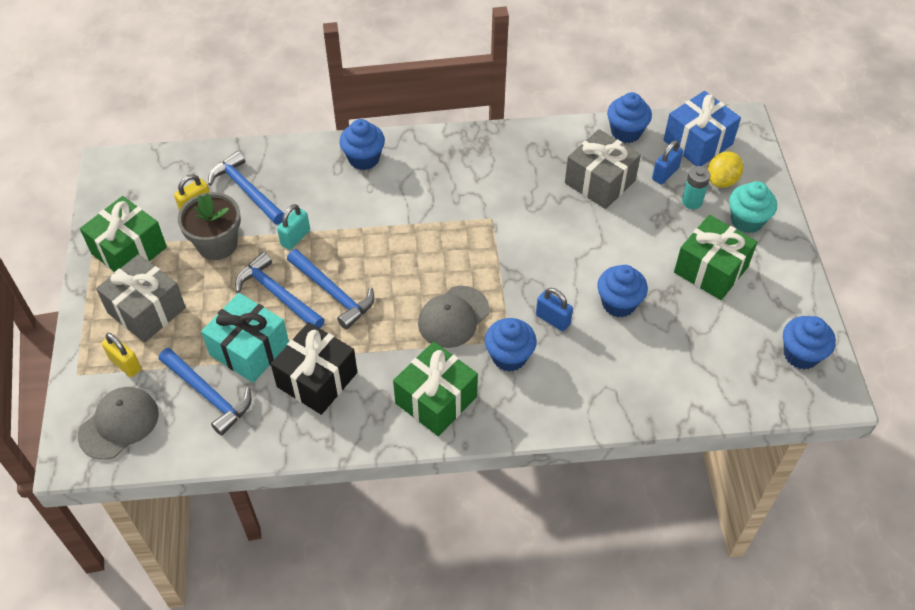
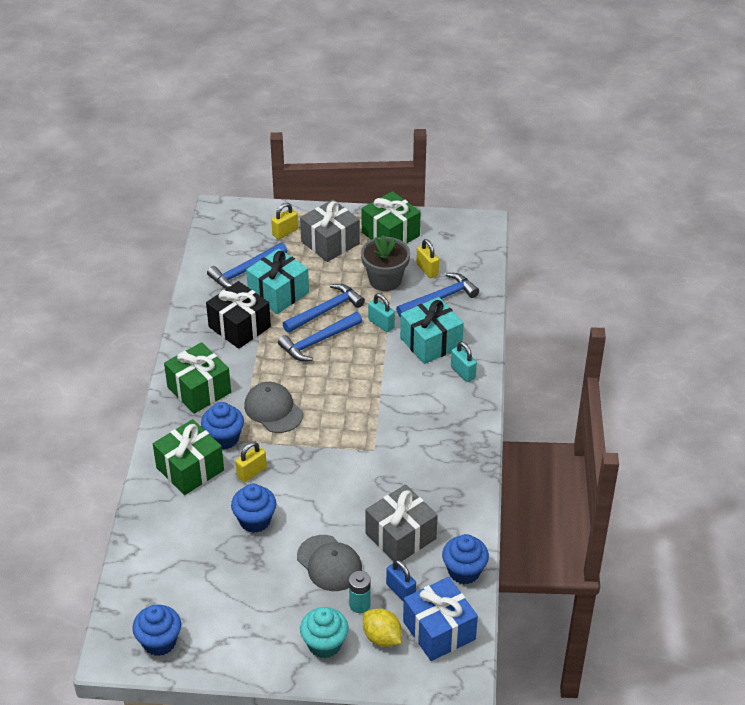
camera: 100 degrees right, 10 degrees down
(119, 424) = (236, 229): grey cap -> grey cap (329, 563)
(321, 190) = (431, 342): none -> turquoise gift
(364, 159) = (463, 372): blue cupcake -> turquoise padlock
(553, 319) = (251, 472): blue padlock -> yellow padlock
(710, 269) = (273, 598): green gift -> green gift (190, 469)

